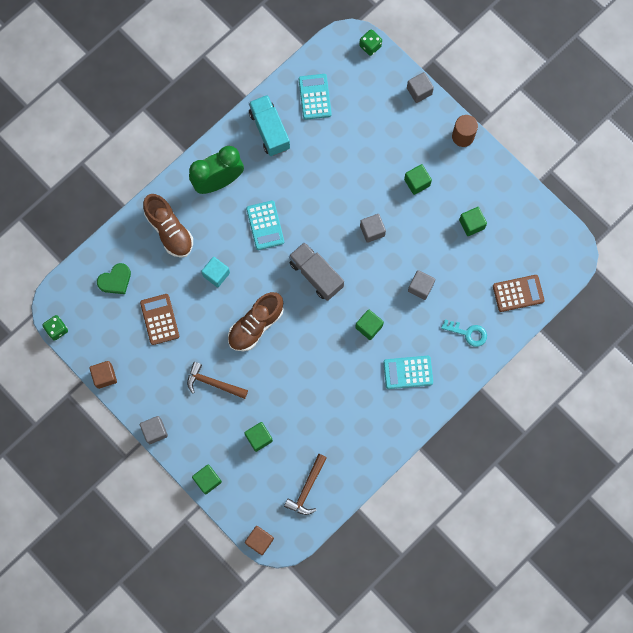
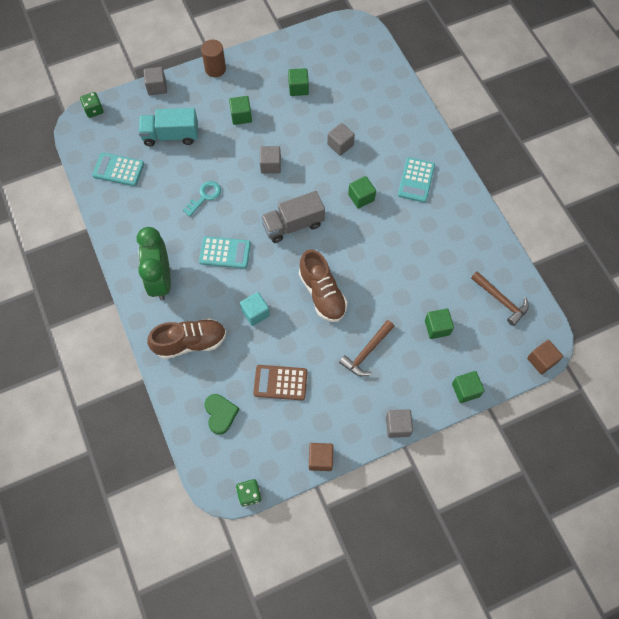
camera: 70 degrees left, 10 degrees down
(269, 130) = (132, 218): turquoise truck -> turquoise truck (171, 135)
(468, 333) = (397, 122): turquoise key -> turquoise key (205, 196)
(518, 293) = (375, 75): brown calculator -> none

